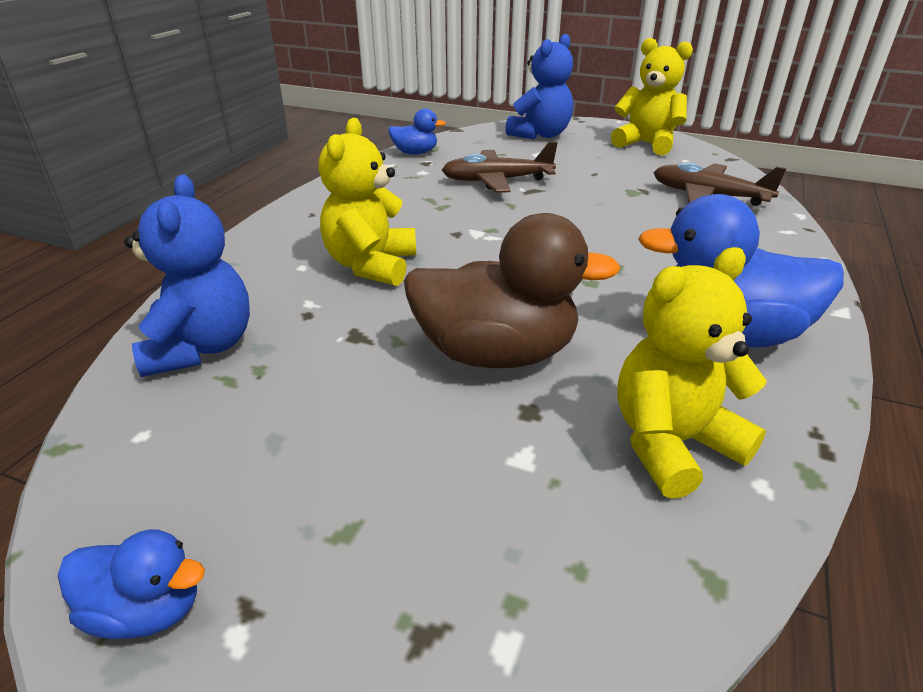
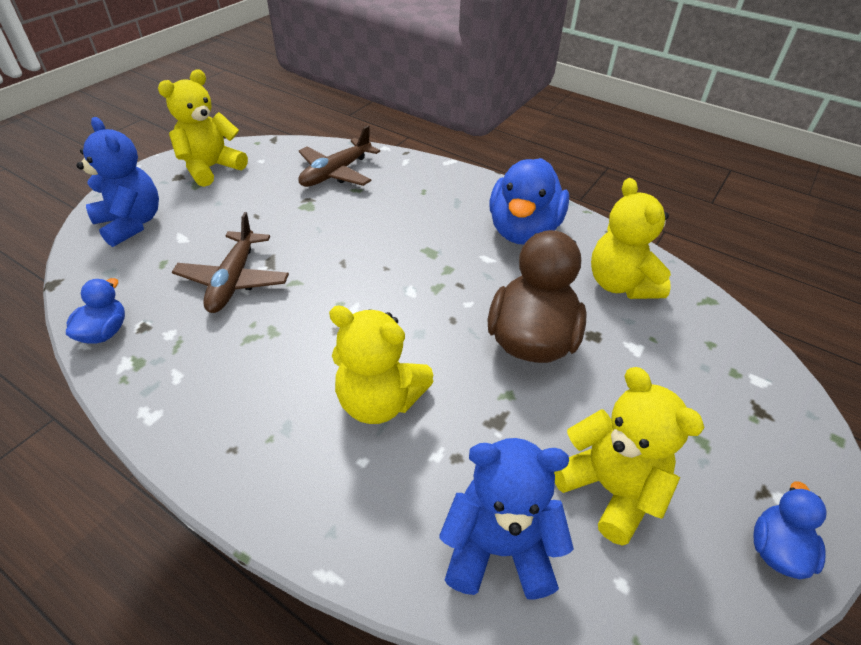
camera: 80 degrees left, 10 degrees up
(264, 425) = (609, 488): none -> yellow teddy bear

